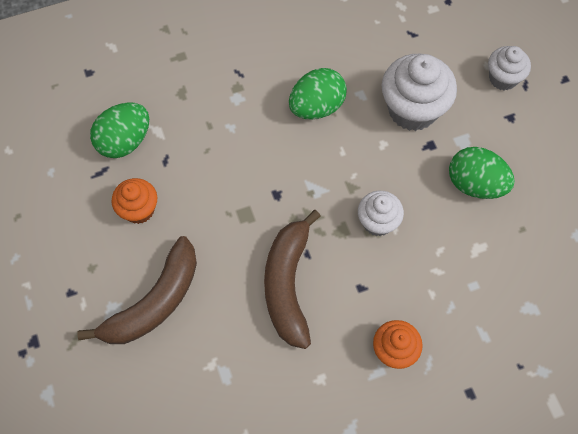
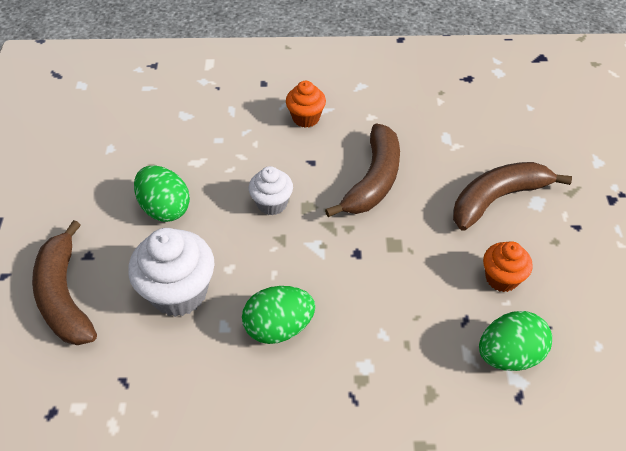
camera: 160 degrees left, 15 degrees down
(503, 78) = (64, 296): white cupcake -> brown banana

